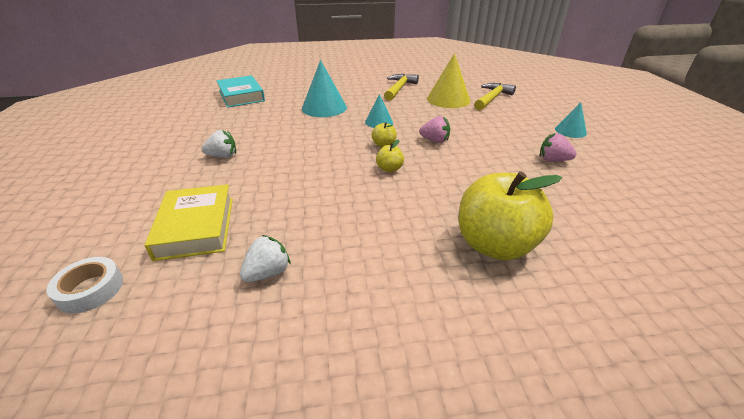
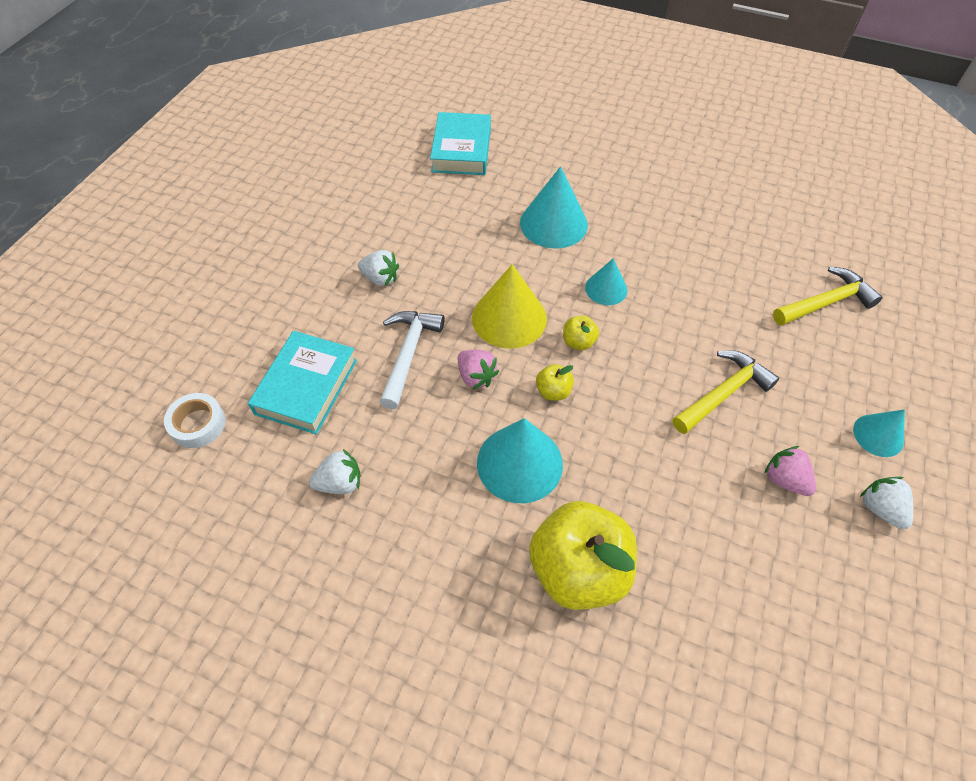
camera: 30 degrees right, 20 degrees up
(196, 227) = (307, 386): yellow book -> turquoise book
(272, 184) = (408, 354): none -> white hammer
(399, 89) = (694, 217): yellow hammer -> yellow hammer (723, 393)
(401, 208) = (519, 463): none -> turquoise cone
(435, 141) = (652, 363): pink strawberry -> pink strawberry (476, 376)
(448, 99) = (751, 276): yellow cone -> yellow cone (509, 318)
(607, 154) = (880, 509): none -> white strawberry

